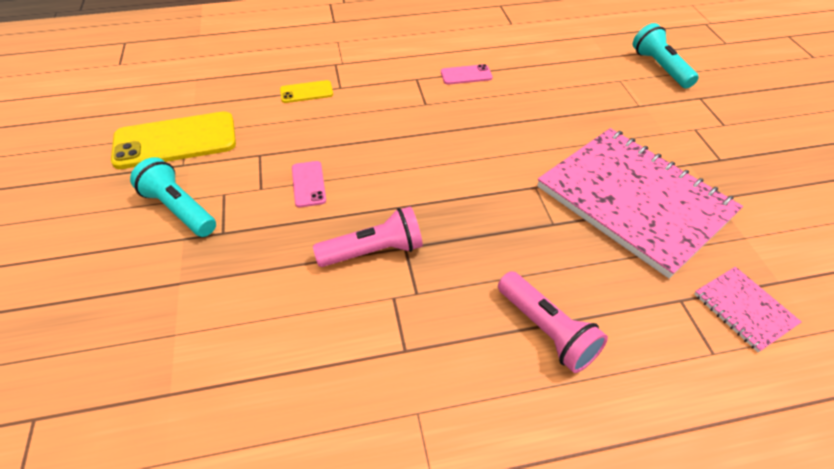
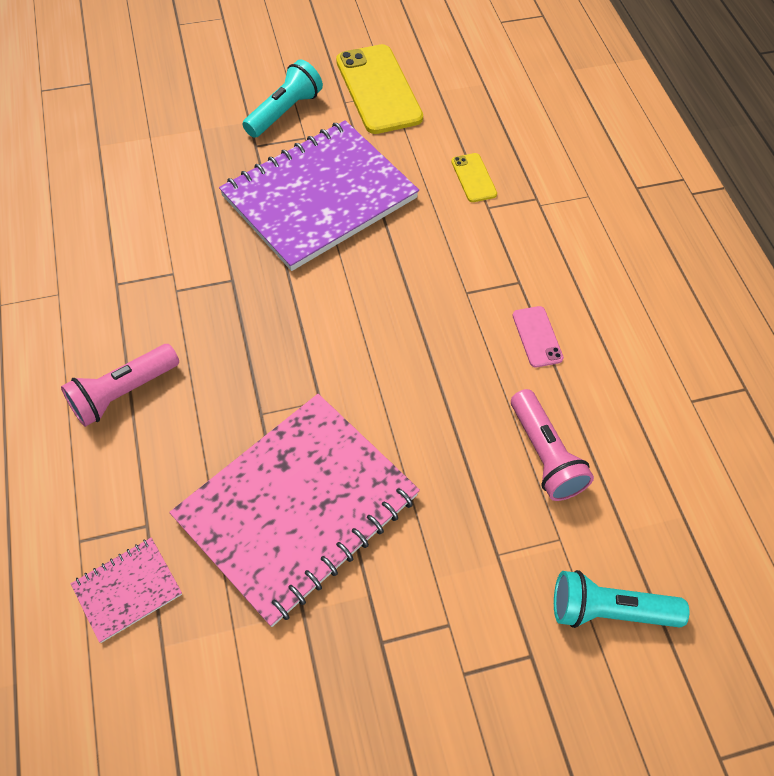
camera: 85 degrees right, 10 degrees up
(308, 184) = (319, 197): pink phone -> purple notebook
(374, 251) = (228, 255): pink flashlight -> pink flashlight (544, 455)
(659, 67) = (608, 610): turquoise flashlight -> turquoise flashlight turned 150 degrees counterclockwise

